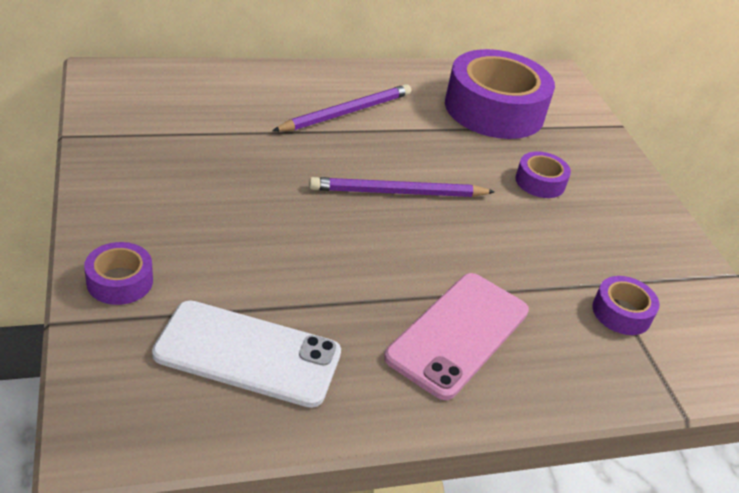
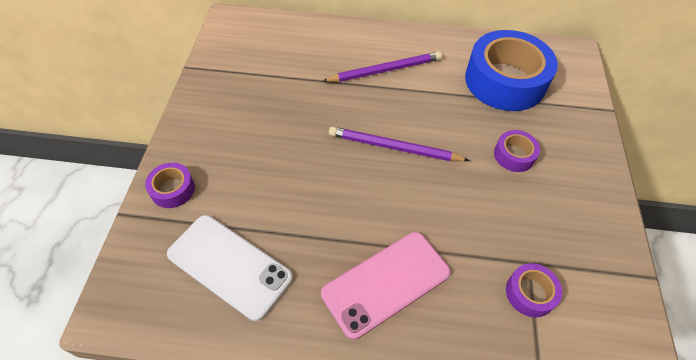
camera: 25 degrees right, 15 degrees up
(494, 109) = (505, 81): purple tape -> blue tape

